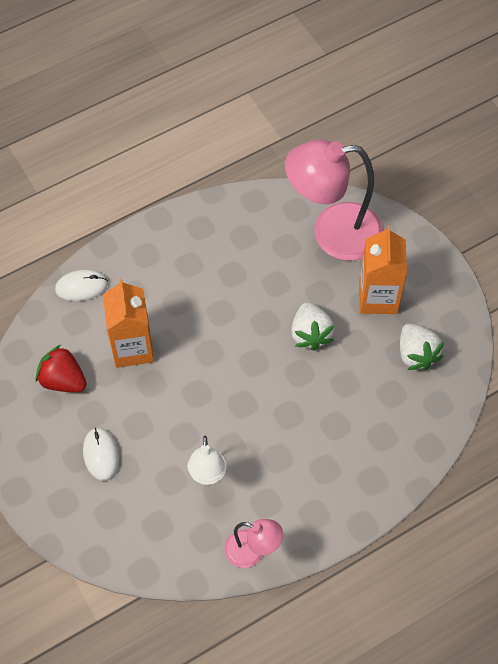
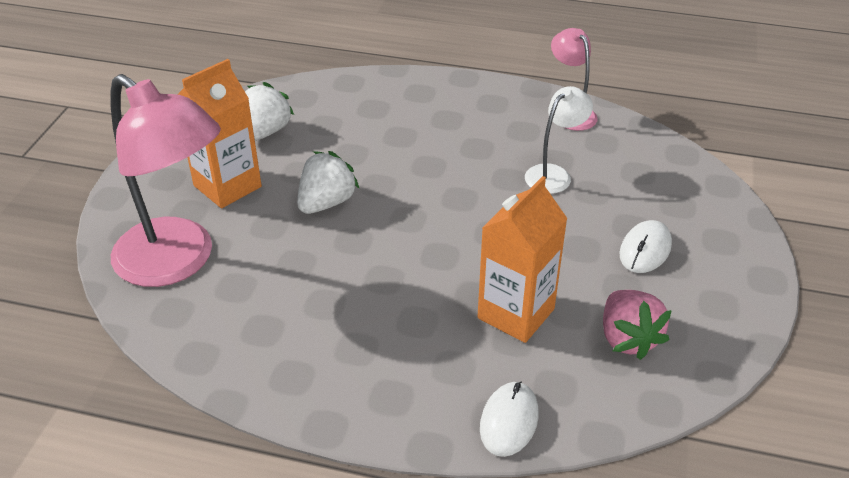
camera: 135 degrees left, 20 degrees down
(63, 380) = (627, 338): red strawberry -> pink strawberry
(81, 286) = (509, 421): white mouse -> white mouse turned 75 degrees clockwise

